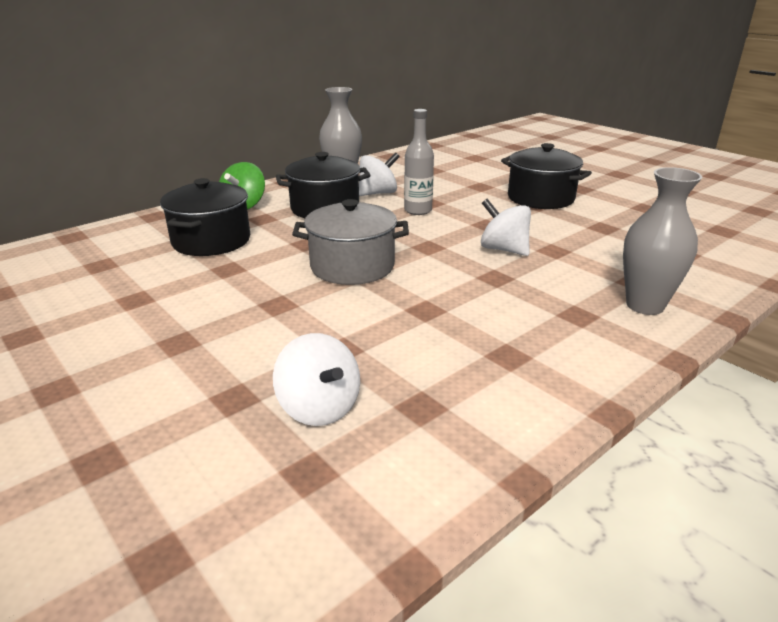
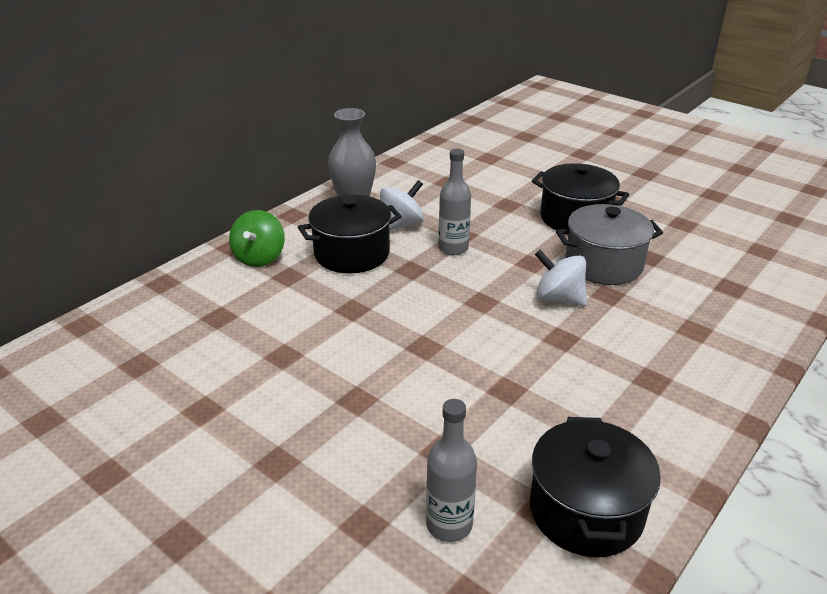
camera: 10 degrees left, 5 degrees up
(211, 241) = (247, 316): black pot -> black pot (586, 511)
(319, 408) = (449, 524): white spinning top -> grey bottle
(352, 266) = (413, 338): grey pot -> grey pot (603, 264)
(645, 305) = (710, 361): grey vase -> none

